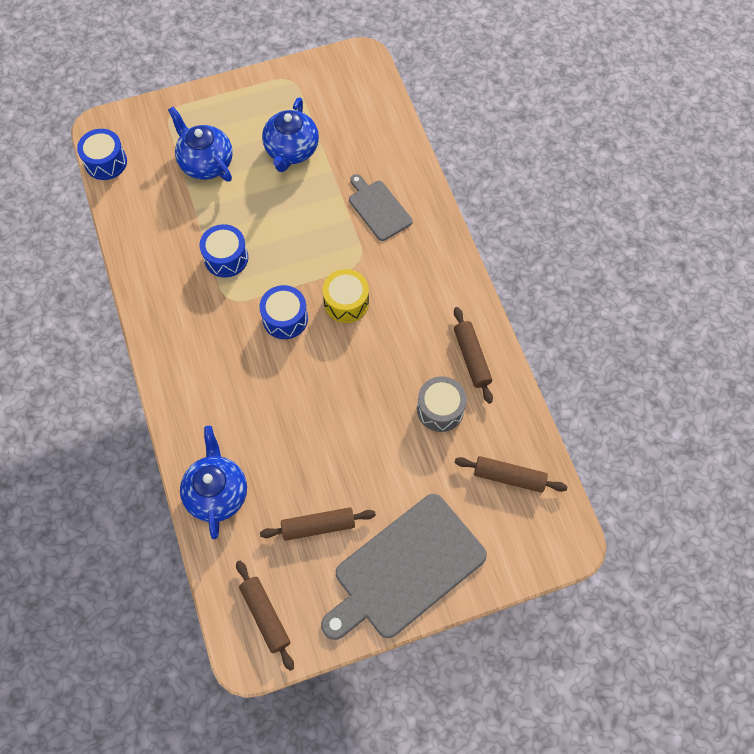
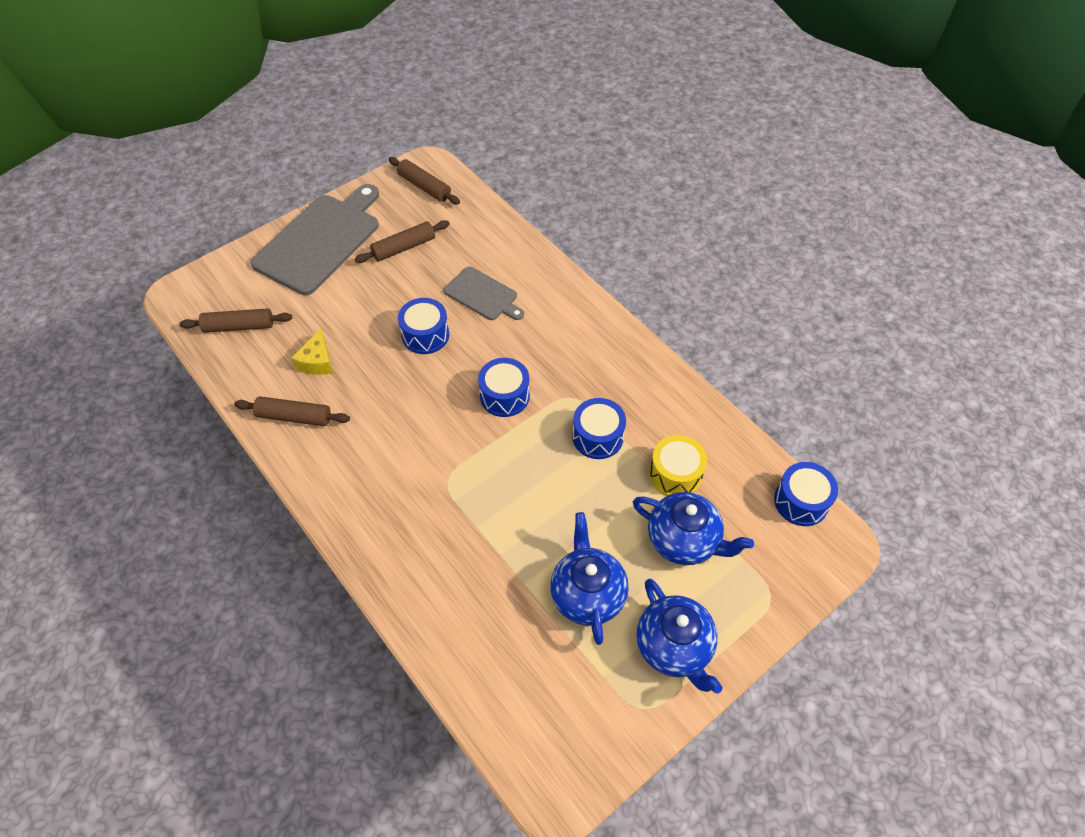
camera: 160 degrees right, 10 degrees down
(217, 493) = (500, 245): blue teapot -> blue teapot (674, 647)
(332, 405) = (425, 335): none -> blue drum
(346, 302) = (446, 431): yellow drum -> yellow drum (675, 474)
(378, 208) = (446, 551): grey cutting board -> grey cutting board (483, 295)
(440, 409) = (317, 361): grey drum -> yellow cheese
(471, 358) = (294, 417): brown rolling pin -> brown rolling pin turned 45 degrees counterclockwise

